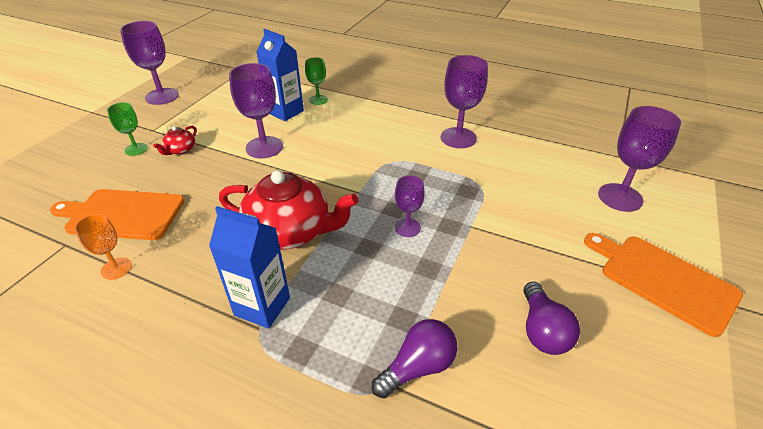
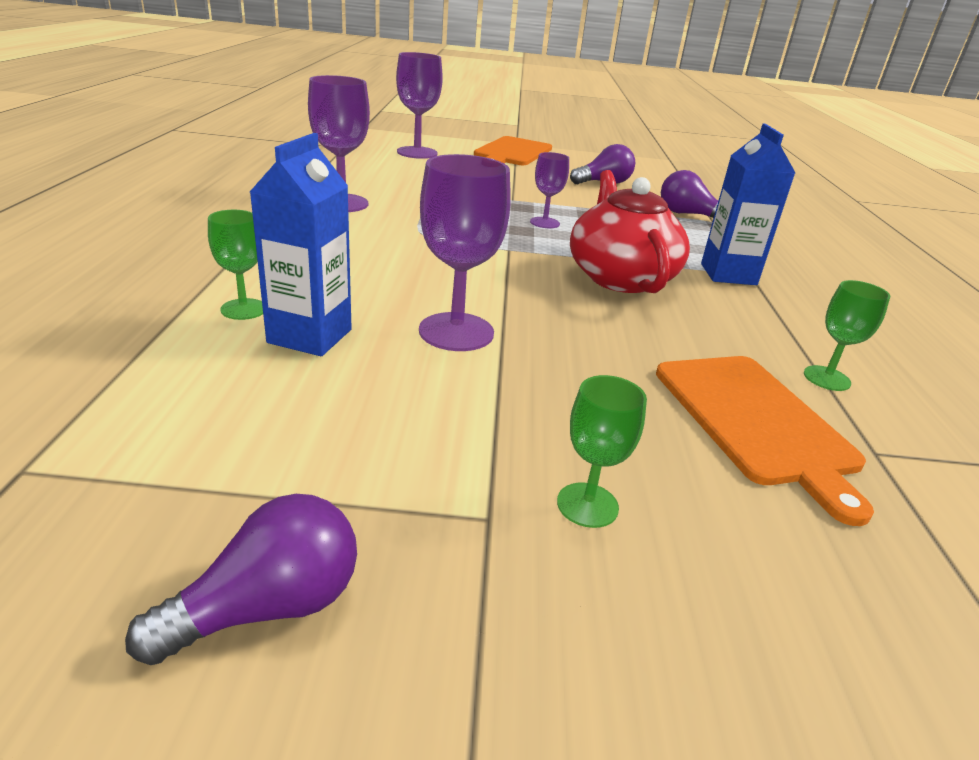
camera: 115 degrees left, 10 degrees down
(116, 268) = (826, 378): orange goblet -> green goblet
(162, 96) = (268, 607): purple goblet -> purple light bulb
(180, 150) = (536, 429): red teapot -> none

